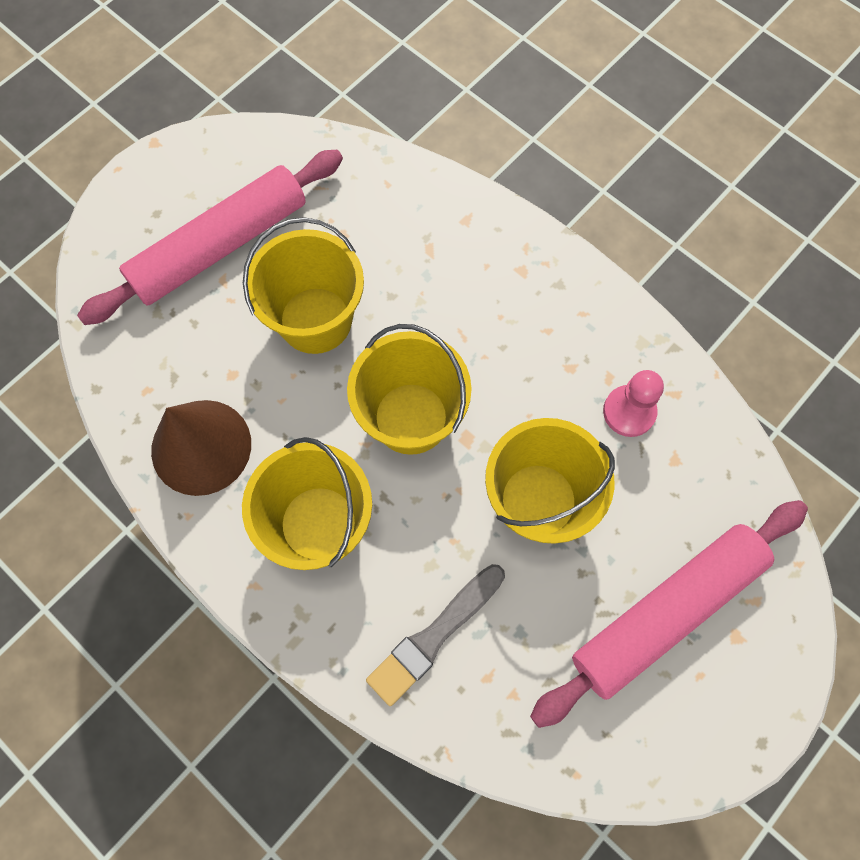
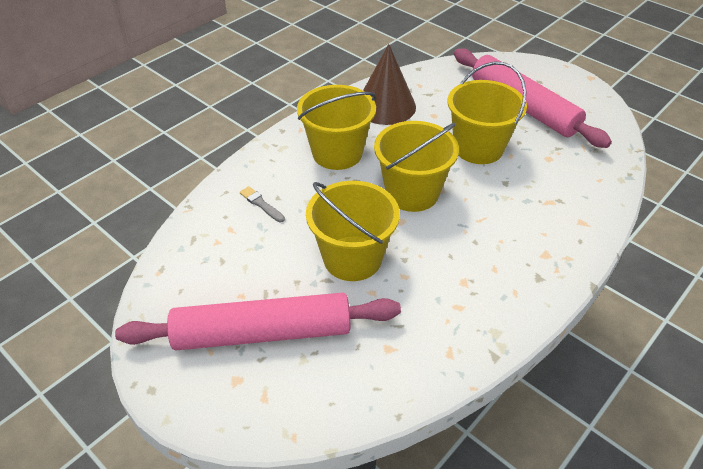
camera: 90 degrees right, 25 degrees down
(434, 636) = (261, 204): grey brush -> grey brush, size x0.53
(629, 412) = (429, 319): pink pawn -> none
(666, 611) = (262, 332): pink rolling pin -> pink rolling pin turned 60 degrees counterclockwise

